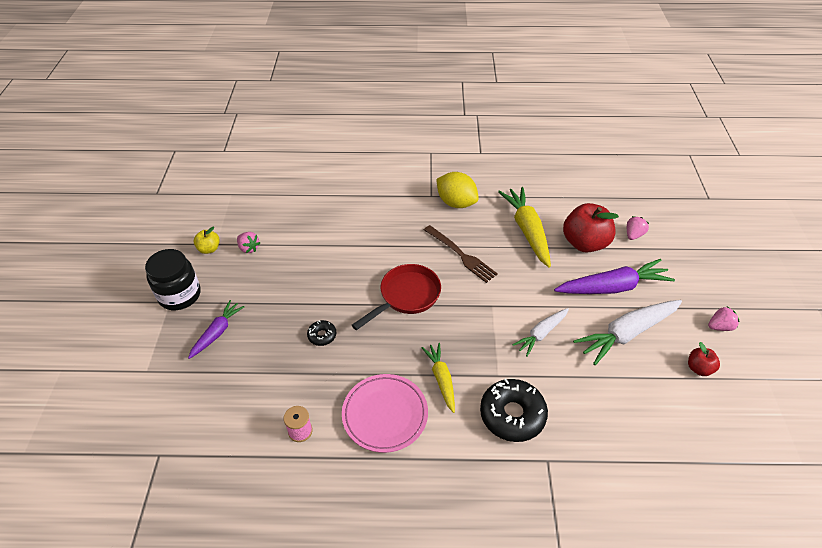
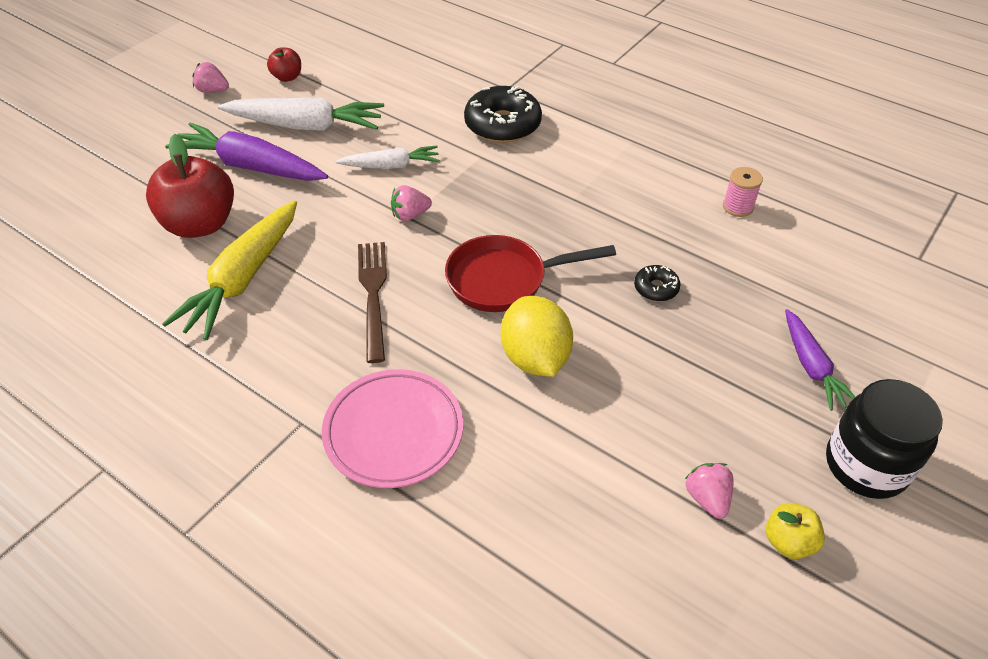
camera: 145 degrees left, 0 degrees up
(217, 332) = (811, 366): purple carrot -> purple carrot turned 75 degrees counterclockwise
(385, 415) = (633, 179): pink plate -> pink plate (393, 432)
(441, 379) = (544, 180): yellow carrot -> none
(456, 203) = (279, 383): yellow lemon -> yellow lemon (535, 358)
(633, 235) = (130, 202): pink strawberry -> pink strawberry (410, 215)

